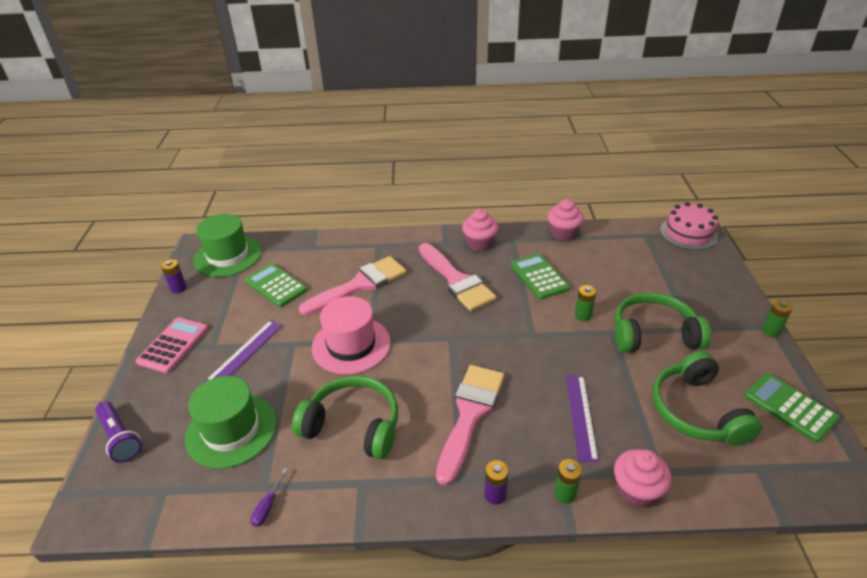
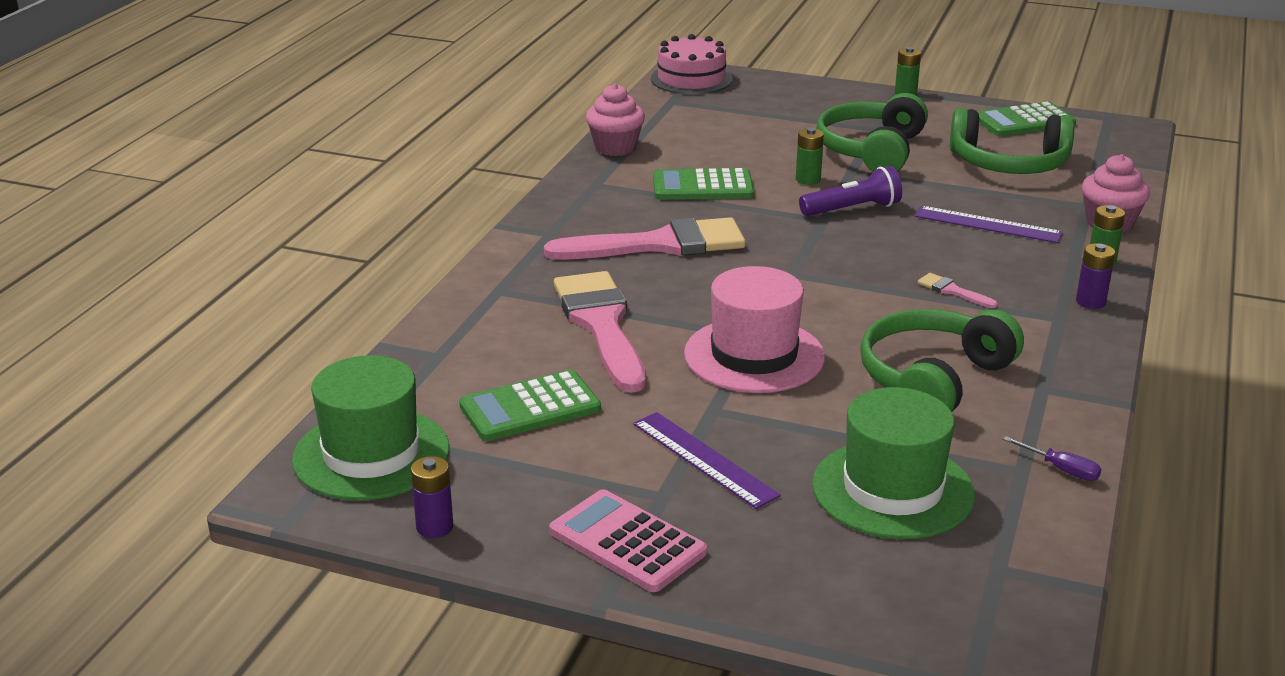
camera: 70 degrees left, 10 degrees down
(120, 438) = (856, 616): purple flashlight -> purple flashlight (852, 209)
(470, 414) = (952, 291): pink brush -> pink brush, size x0.40
(479, 244) = (581, 209): pink cupcake -> none

